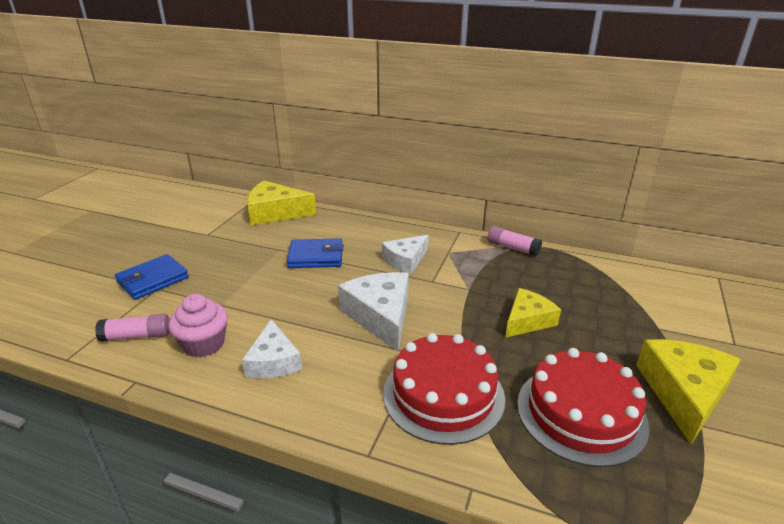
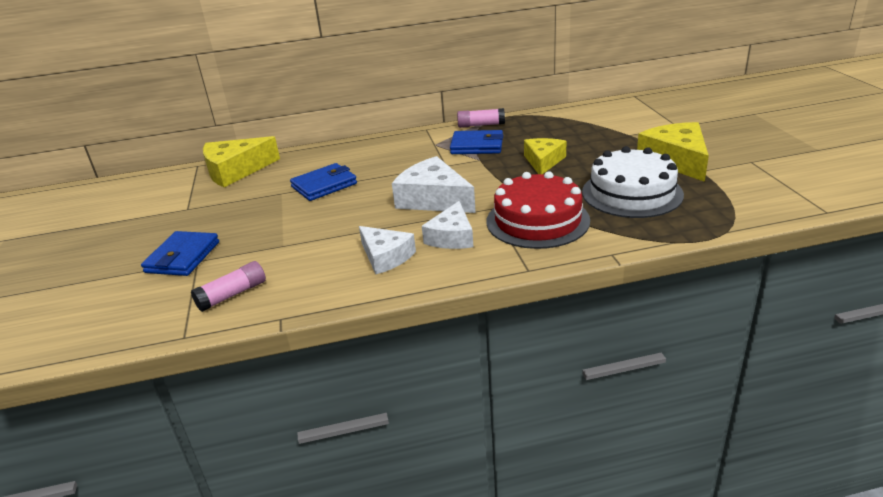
camera: 30 degrees left, 0 degrees up
(204, 344) = (307, 273): pink cupcake -> none
(405, 260) = (406, 160): white cheese -> white cheese (452, 237)
(483, 271) = (477, 146): none -> blue wallet
(581, 413) = (632, 193): red cake -> white cake

